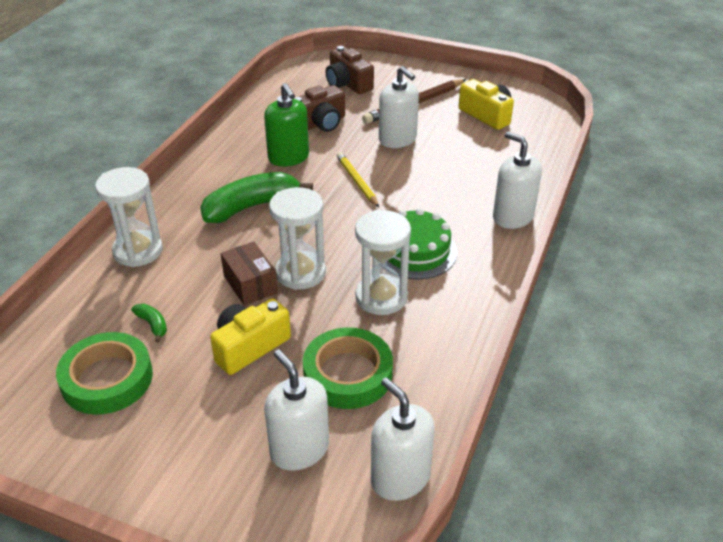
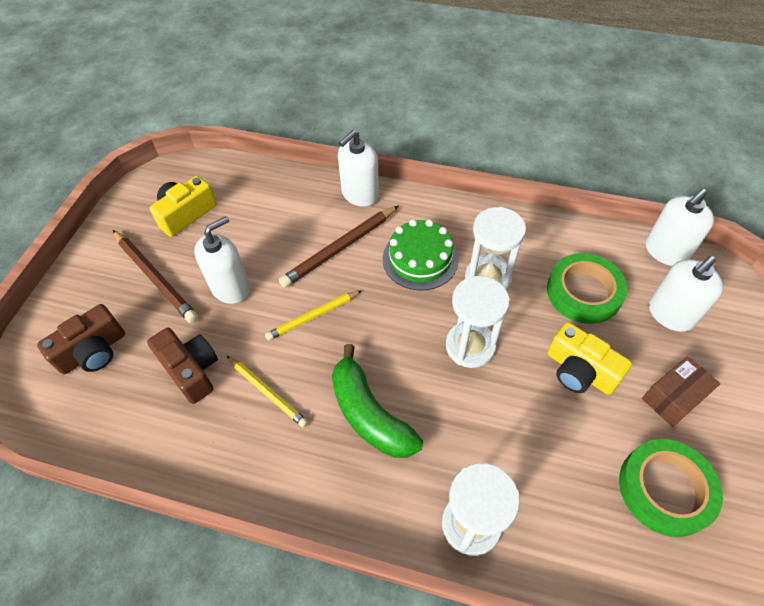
camera: 95 degrees left, 15 degrees up
(152, 325) = (581, 468): green banana -> none
(250, 284) = (498, 388): brown box -> brown box (673, 398)
(288, 157) = (267, 392): green soap dispenser -> yellow pencil
(435, 200) = (340, 249): none -> brown pencil

